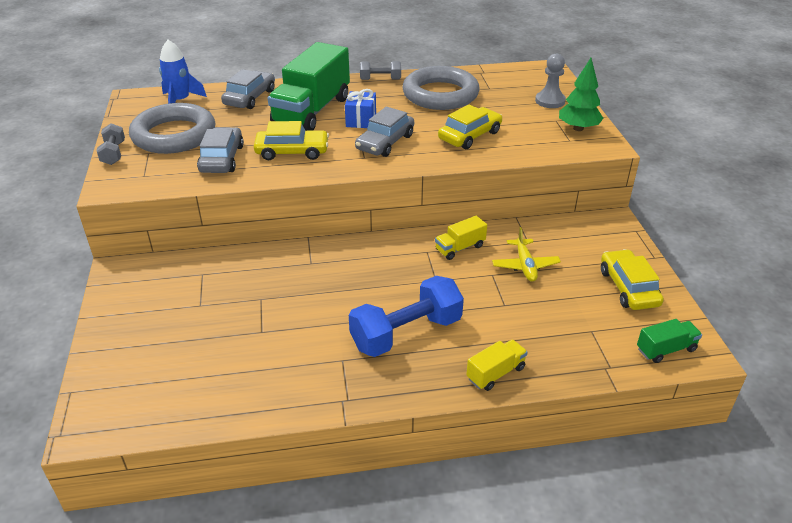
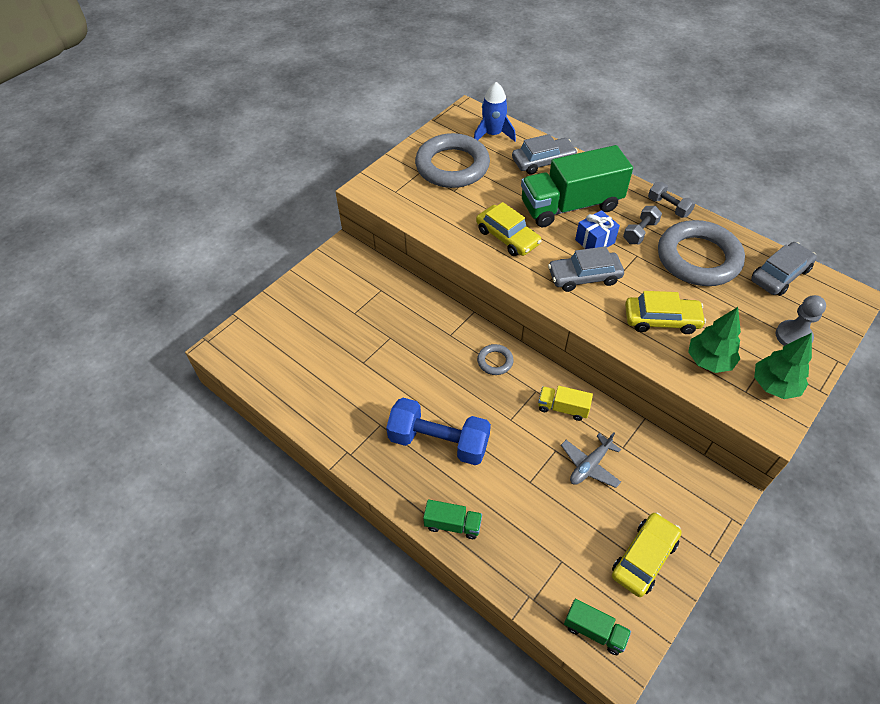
camera: 50 degrees right, 15 degrees up
(113, 153) = (400, 158): grey dumbbell -> grey dumbbell (640, 232)
(222, 159) = (455, 210): grey car -> grey car (780, 275)
(371, 255) = (495, 361): none -> grey ring
(495, 373) = (452, 524): yellow truck -> green truck
(525, 265) = (590, 465): yellow plane -> grey plane
(528, 138) = (709, 361): none -> green tree

